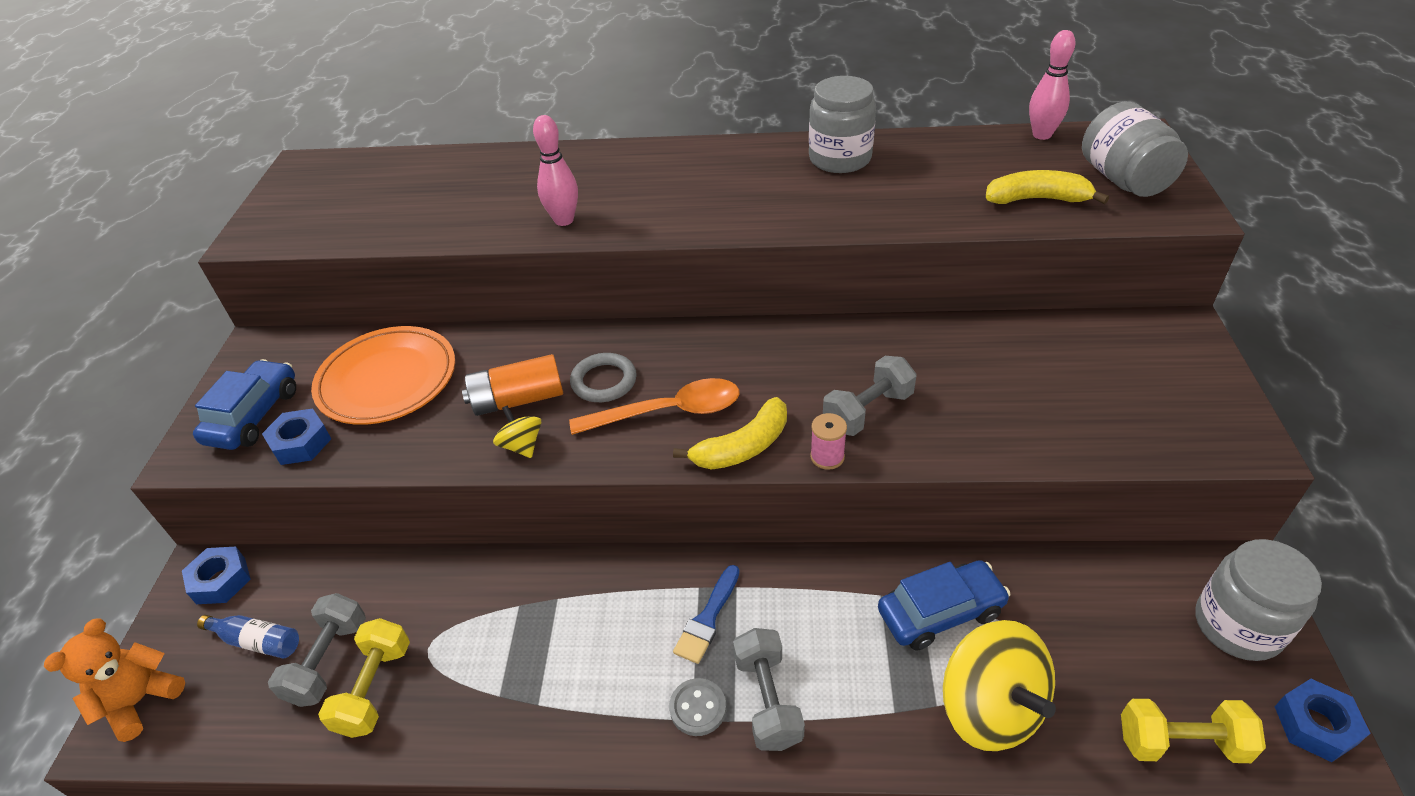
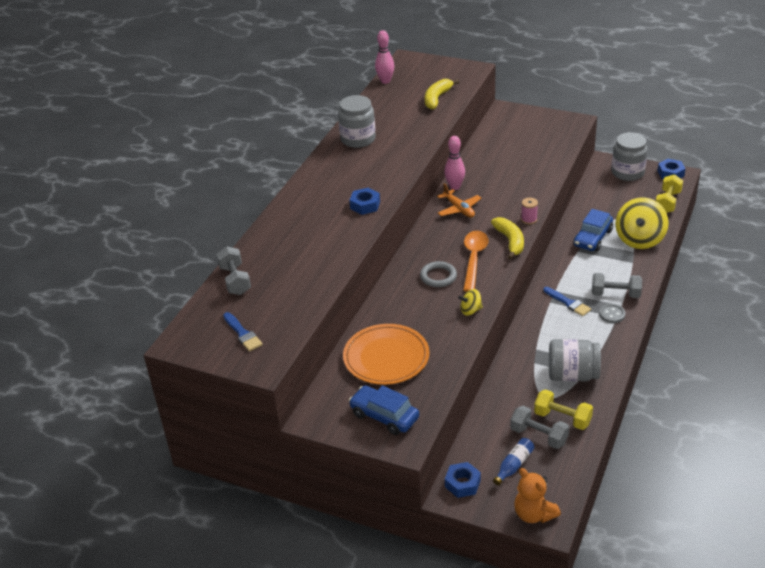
camera: 70 degrees left, 5 degrees down
(301, 443) = (421, 395): blue nut -> blue nut (365, 205)
(319, 203) = (243, 334): none -> blue brush
(518, 399) = (434, 308): orange battery -> none
(564, 220) = (345, 236): pink bowling pin -> pink bowling pin (455, 187)
(808, 354) = (459, 209): none -> orange plane
(867, 411) = (507, 202): grey dumbbell -> grey dumbbell (235, 280)
(940, 612) = (593, 238): blue car -> blue car turned 150 degrees counterclockwise
(990, 708) = (639, 239): yellow spinning top -> yellow spinning top turned 120 degrees clockwise
(1123, 180) = (439, 74): grey jar -> grey jar (572, 375)

